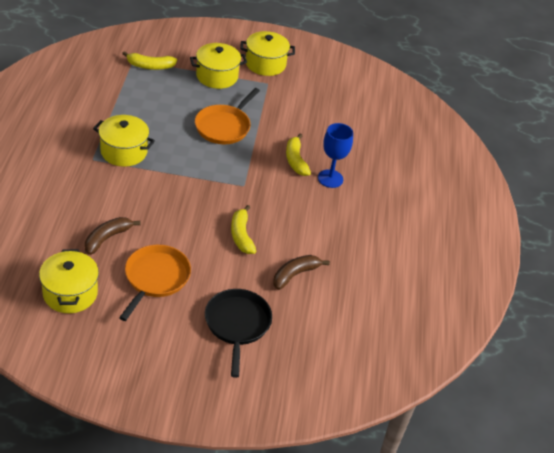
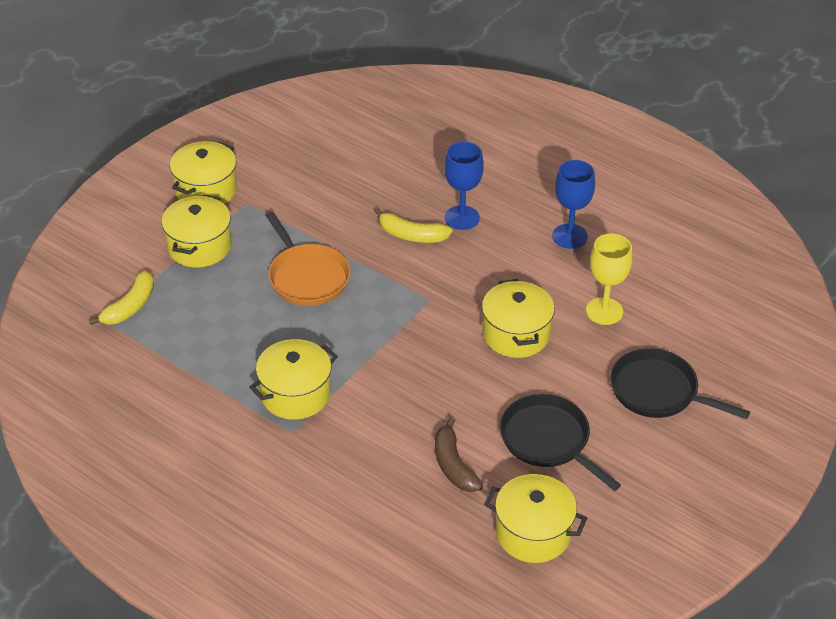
camera: 55 degrees left, 0 degrees up
(155, 278) = (548, 440): orange pan -> black pan
(241, 235) = (516, 334): yellow banana -> yellow pot
(295, 274) = (604, 311): brown banana -> yellow goblet
(355, 236) = (569, 236): none -> blue goblet

